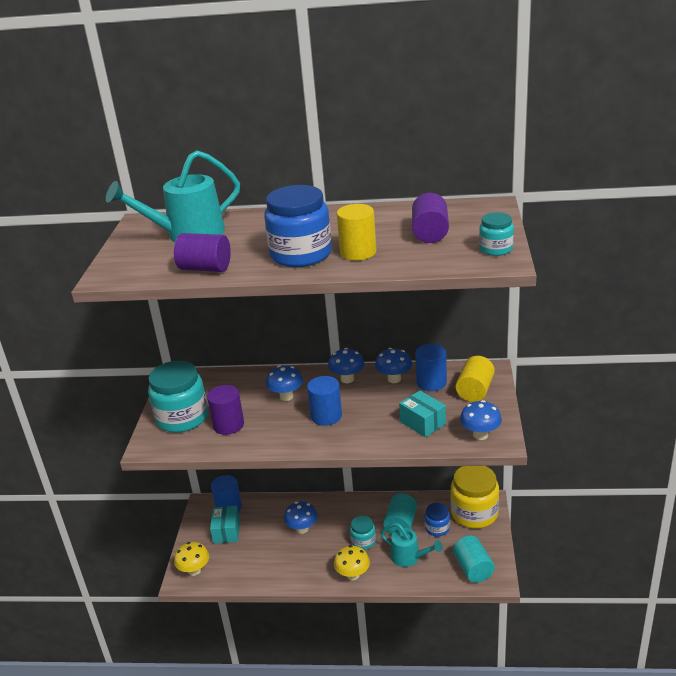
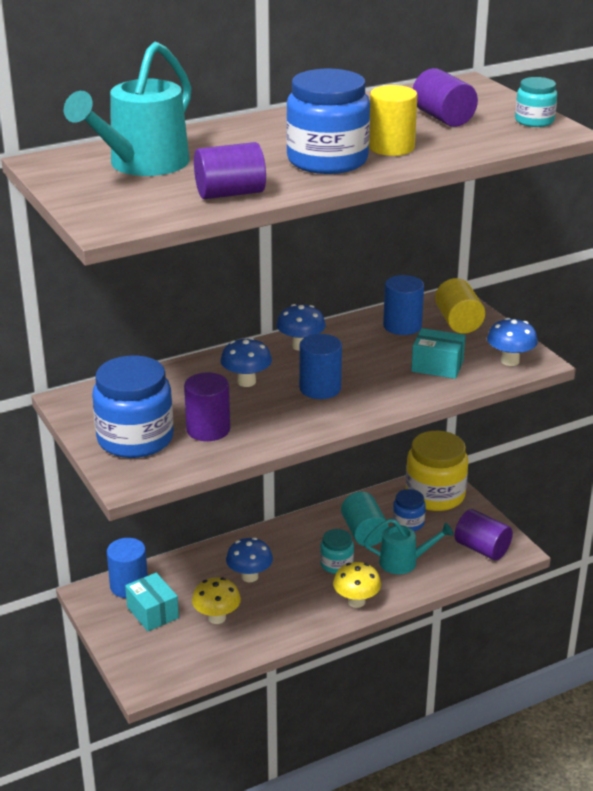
camera: 35 degrees left, 0 degrees up
(182, 418) = (135, 439): turquoise jar -> blue jar
(194, 570) = (151, 669): yellow mushroom -> yellow mushroom (217, 618)
(394, 379) = (356, 332): blue mushroom -> none
(473, 569) = (482, 549): turquoise cylinder -> purple cylinder

